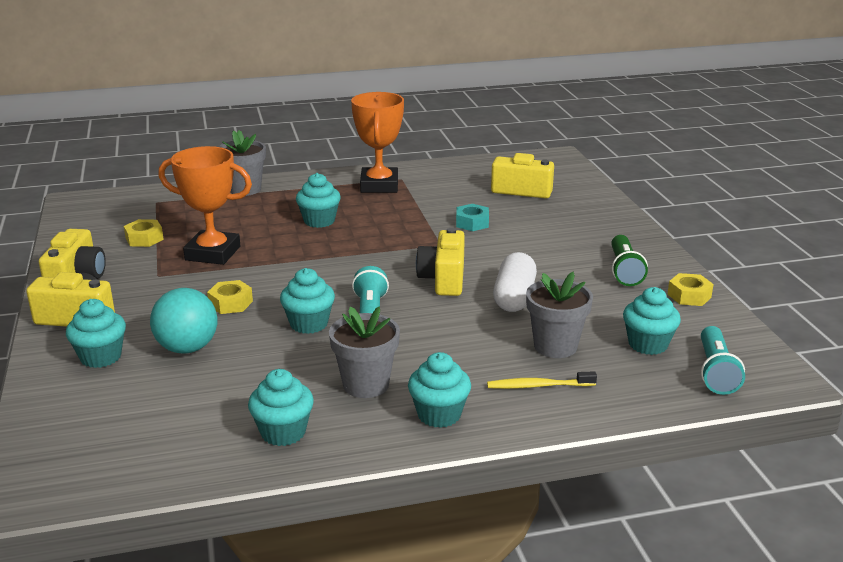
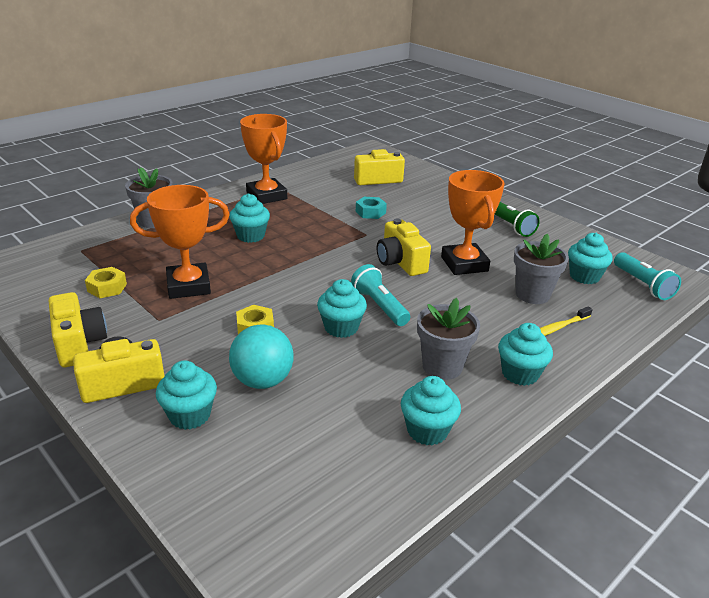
camera: 30 degrees left, 5 degrees up
(514, 297) = (464, 264): white capsule -> orange trophy
(689, 296) = (567, 234): yellow nut -> none

